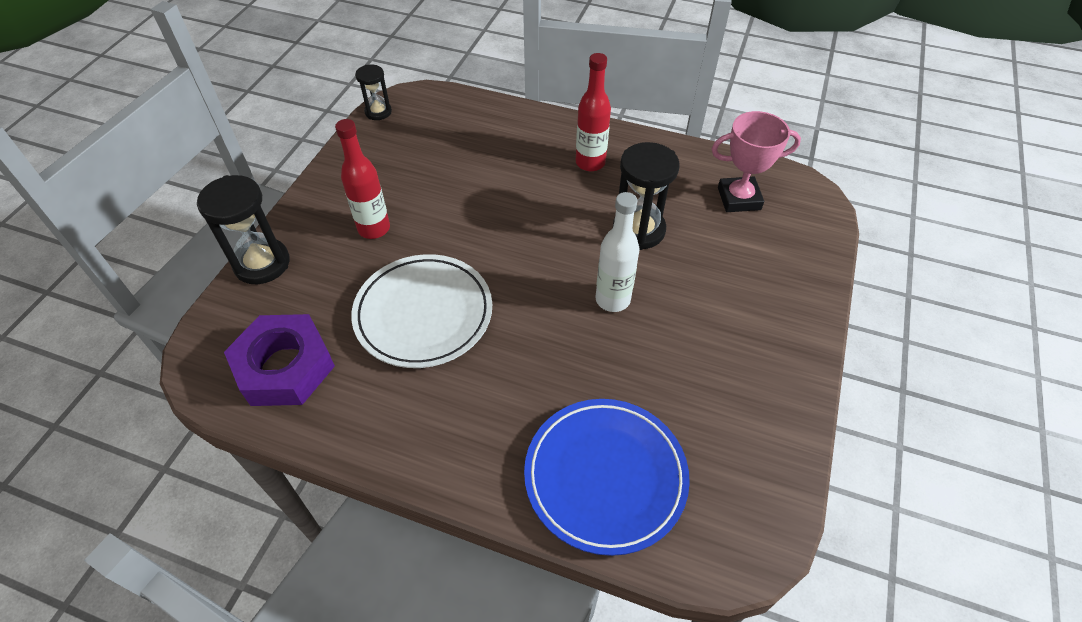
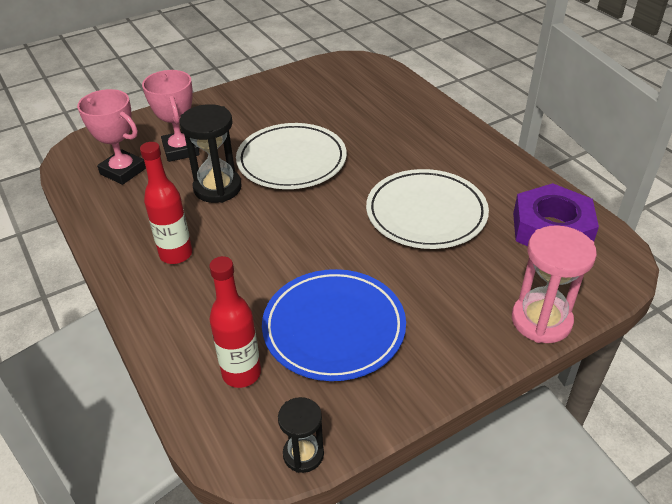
camera: 140 degrees left, 10 degrees down
(262, 263) = (541, 320): black hourglass -> pink hourglass
(374, 229) = (417, 299): red bottle -> red bottle (241, 373)
(605, 476) = (391, 102): blue plate -> blue plate (334, 328)
(612, 299) = (291, 161): white bottle -> white plate
(729, 248) = (181, 150): none -> pink trophy

